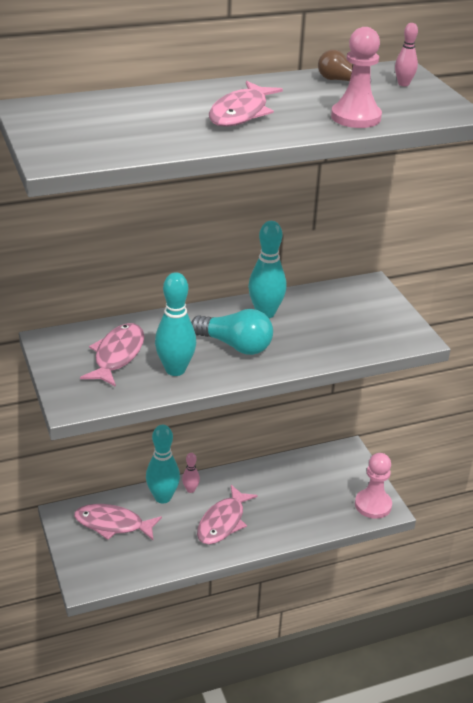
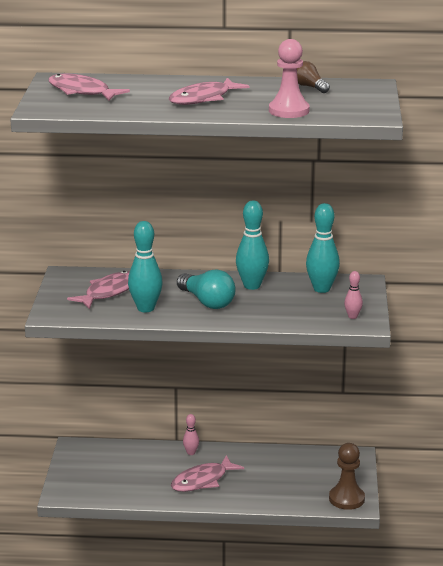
camera: 25 degrees right, 10 degrees down
(113, 524) = (109, 462): pink fish -> pink fish (82, 91)
(163, 497) = (163, 453): turquoise bowling pin -> turquoise bowling pin (321, 289)
(373, 505) = (346, 499): pink pawn -> brown pawn
(403, 84) = (360, 94): pink bowling pin -> pink bowling pin (352, 316)

